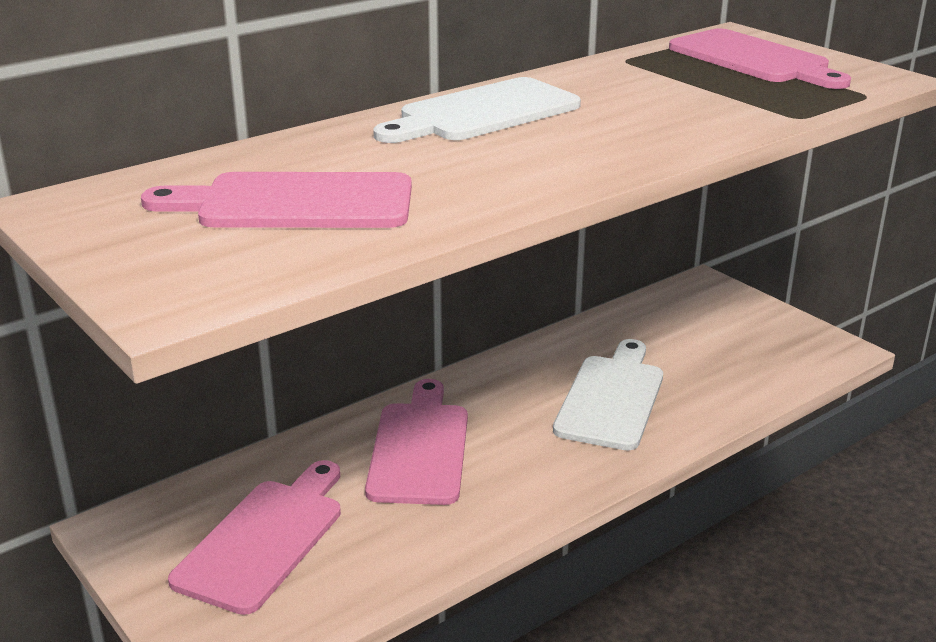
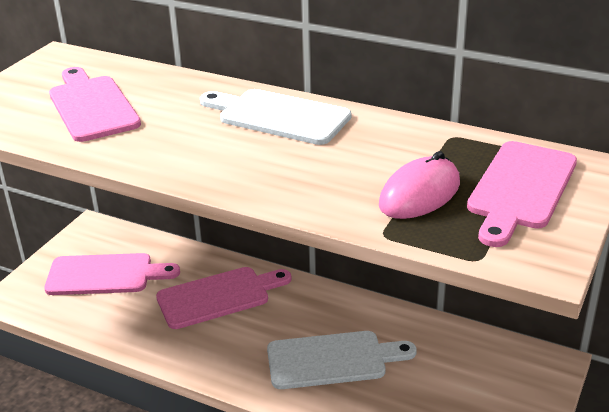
camera: 65 degrees right, 5 degrees up
(731, 91) = (419, 194): none -> pink mouse

